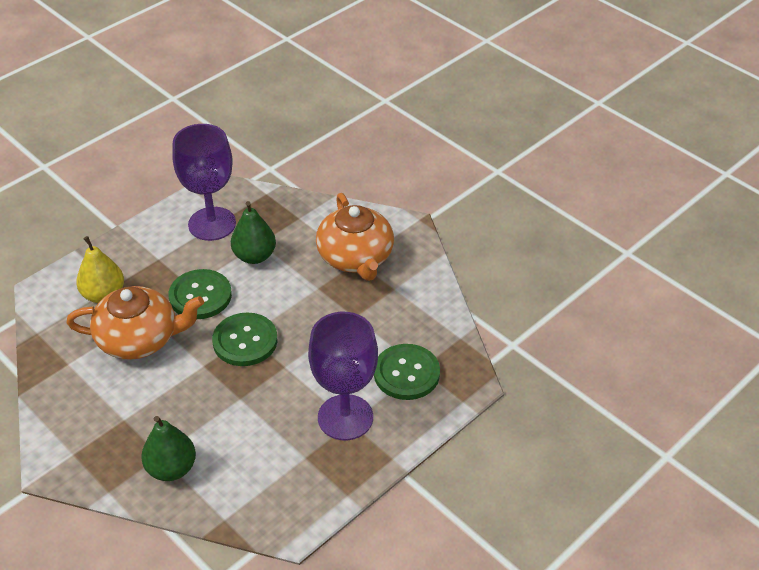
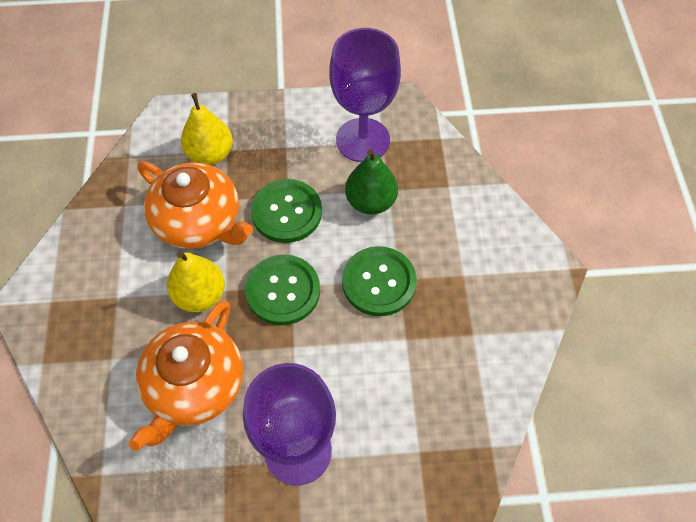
camera: 40 degrees right, 15 degrees up
(171, 468) = (107, 381): green pear -> none
(187, 379) = (200, 295): none -> yellow pear
(356, 257) = (465, 270): orange teapot -> orange teapot (194, 386)
(406, 373) = (399, 447): green button -> green button (379, 282)

